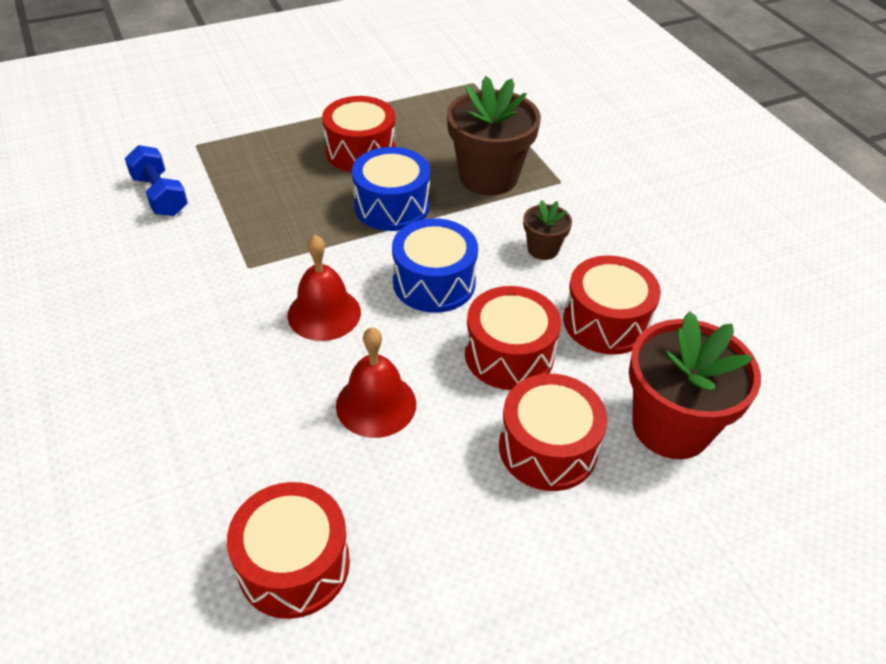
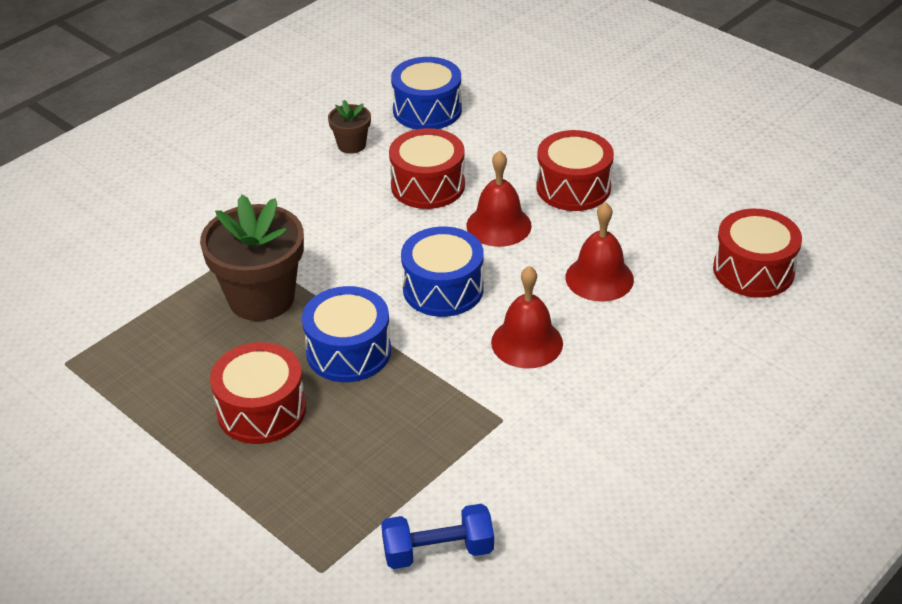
camera: 110 degrees left, 5 degrees down
(160, 195) = (438, 551): blue dumbbell -> blue dumbbell turned 45 degrees clockwise
(509, 354) = (498, 225): red drum -> red bell
(543, 249) = (357, 237): brown flower pot -> brown flower pot (351, 145)
(671, 426) = (513, 140): red flower pot -> none
(762, 367) = (427, 110): none -> blue drum

